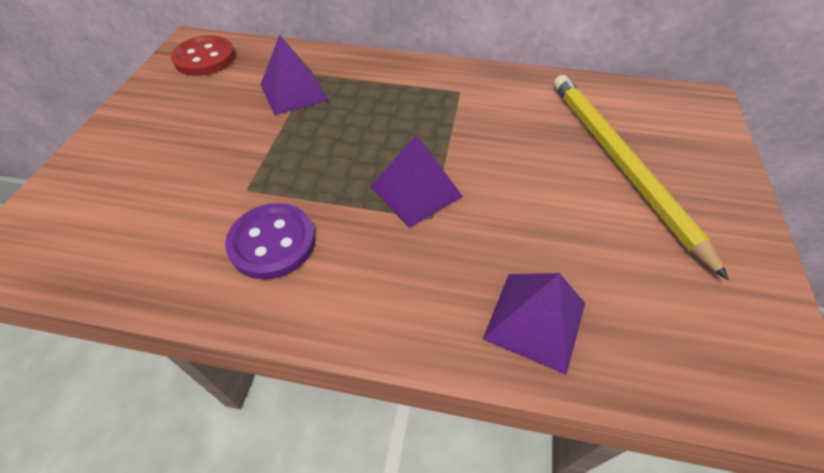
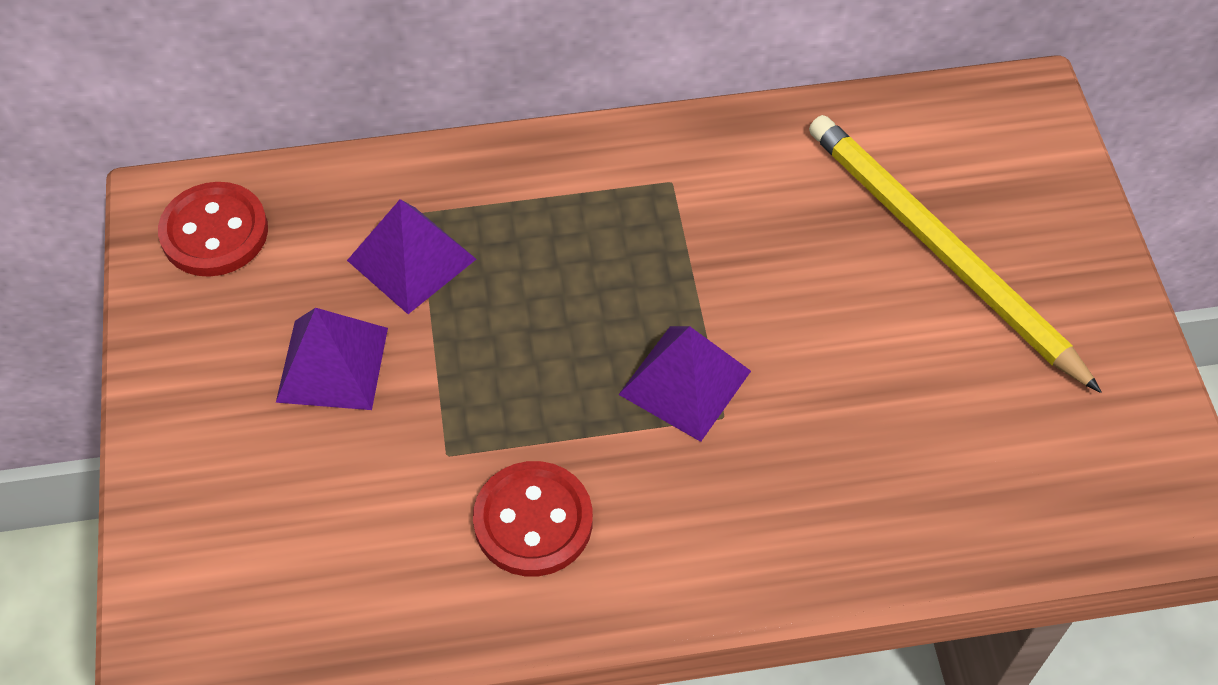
camera: 20 degrees left, 5 degrees up
(272, 242) = (533, 521): purple button -> red button
(535, 320) = (900, 515): purple pyramid -> purple pyramid (332, 364)

